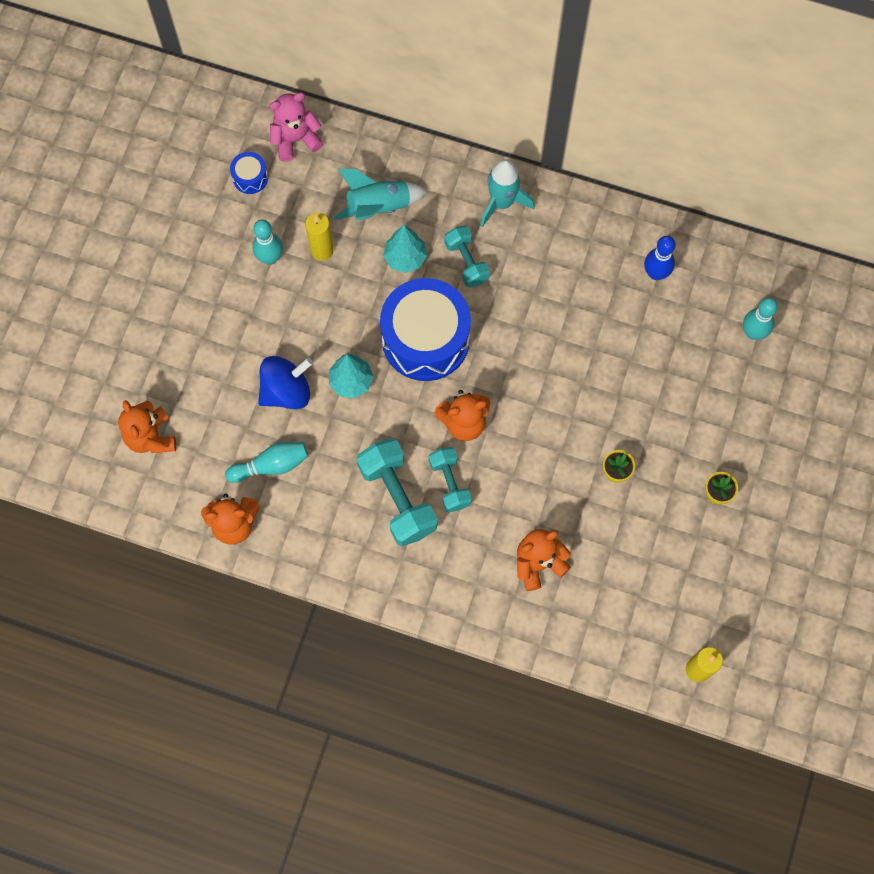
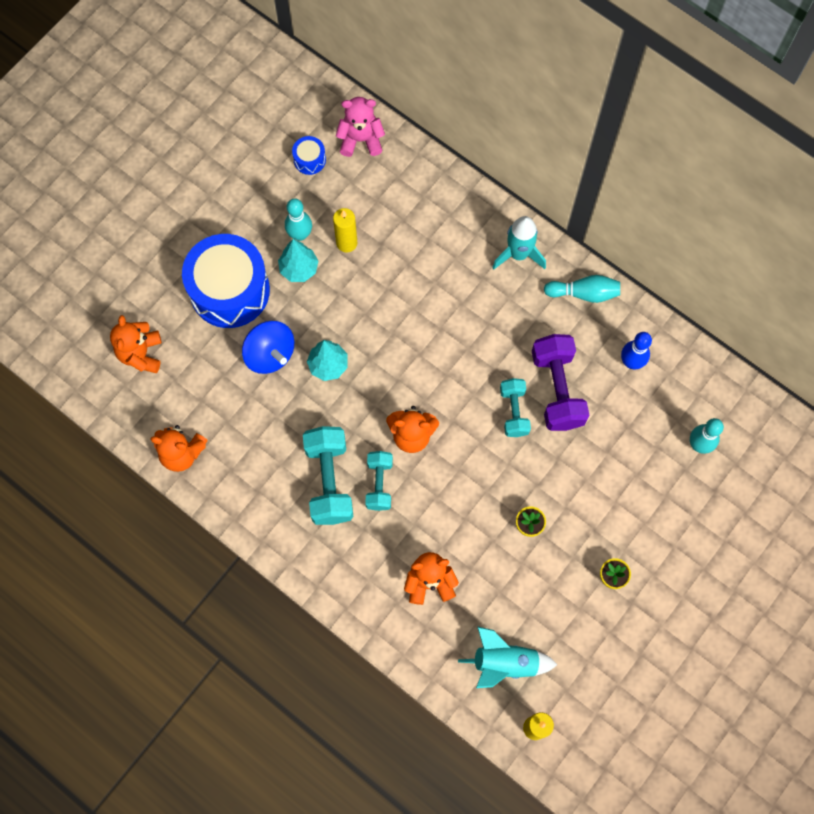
camera: 20 degrees right, 0 degrees up
(271, 465) = (232, 414): turquoise bowling pin -> turquoise bowling pin (584, 293)
(286, 391) = (270, 354): blue spinning top -> blue spinning top turned 60 degrees clockwise
(378, 207) = (409, 222): turquoise rocket -> turquoise rocket (505, 663)
(405, 258) = (416, 274): turquoise tree -> turquoise tree (299, 269)
(425, 339) = (406, 350): blue drum -> blue drum (229, 290)
(466, 262) = (467, 295): turquoise dumbbell -> turquoise dumbbell (514, 411)
(592, 326) = (557, 389): none -> purple dumbbell

